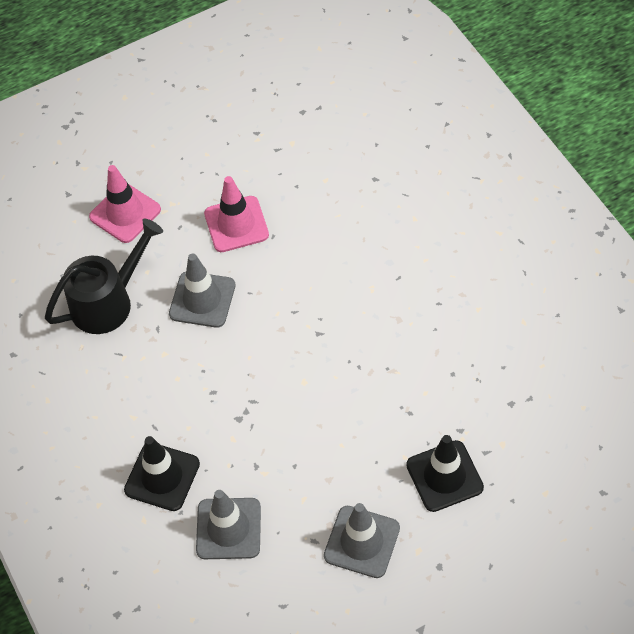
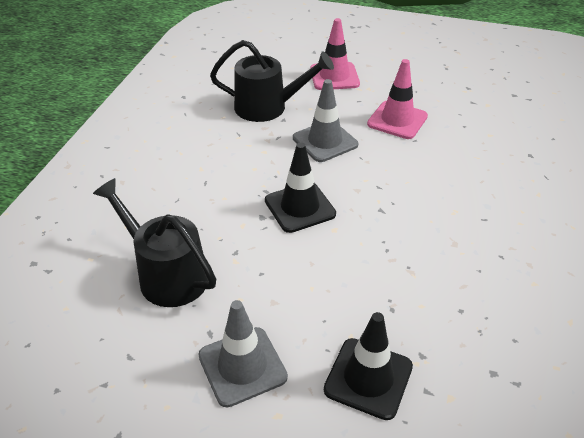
camera: 40 degrees right, 15 degrees down
(162, 477) = (171, 211): black traffic cone -> black traffic cone (300, 207)
(228, 529) = (166, 274): grey traffic cone -> black watering can

